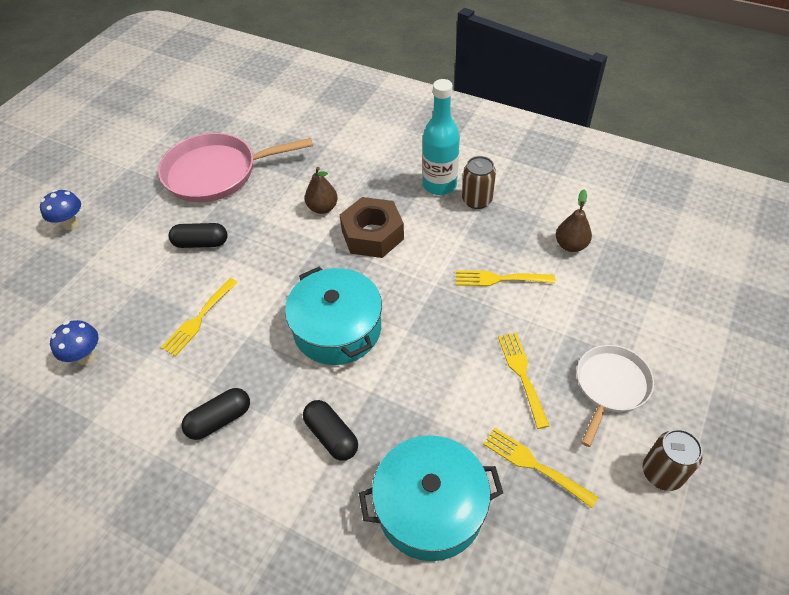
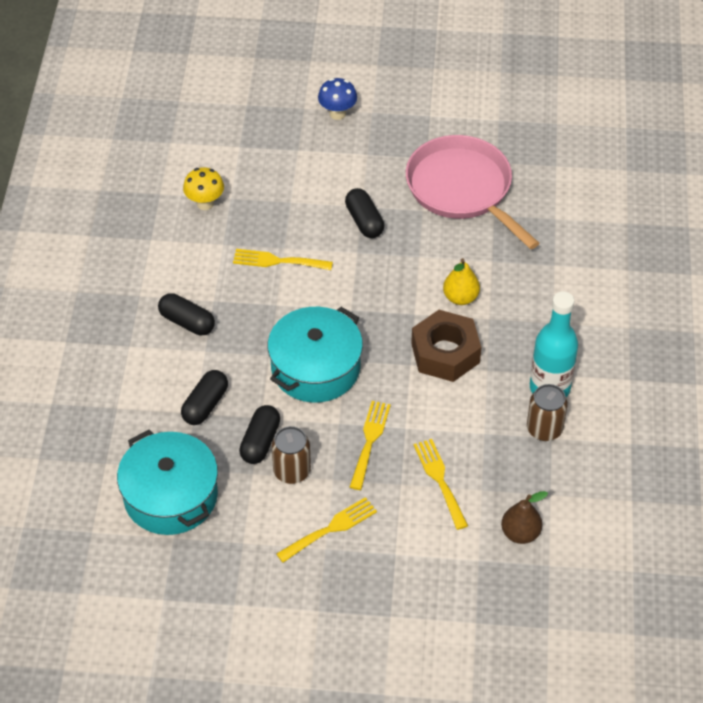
camera: 65 degrees right, 0 degrees up
(86, 357) = (205, 203): blue mushroom -> yellow mushroom
(322, 208) = (460, 297): brown pear -> yellow pear
(399, 401) = (260, 442): none -> black capsule
(534, 465) = (239, 561): yellow fork -> yellow fork (369, 441)
(610, 386) = (350, 604): white pan -> none
(662, 473) = (273, 662): brown can -> brown can (292, 471)

